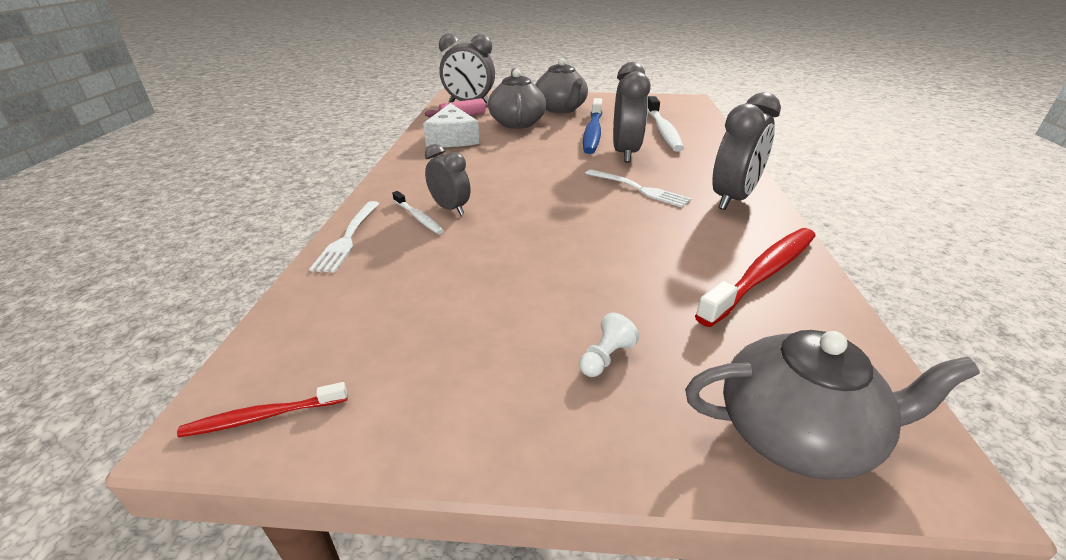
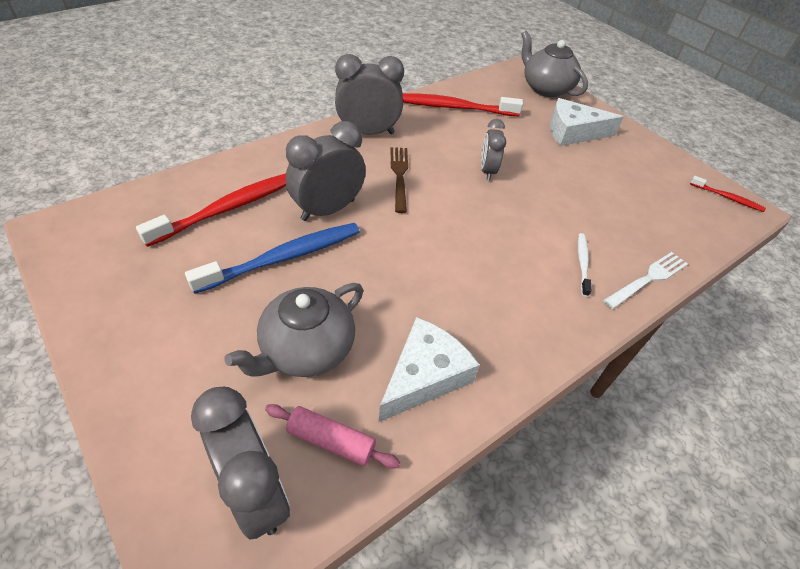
camera: 135 degrees left, 15 degrees up
(450, 209) = (550, 255): grey clock -> grey clock (487, 171)
(561, 109) = (201, 338): grey teapot -> none
(605, 357) = (573, 132): white pawn -> white cheese
(639, 189) = (399, 176): white fork -> brown fork
(662, 130) = (228, 208): white toothbrush -> red toothbrush

